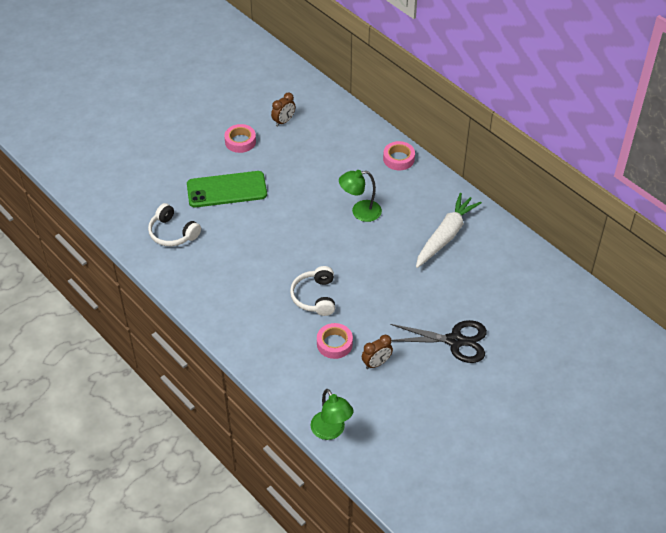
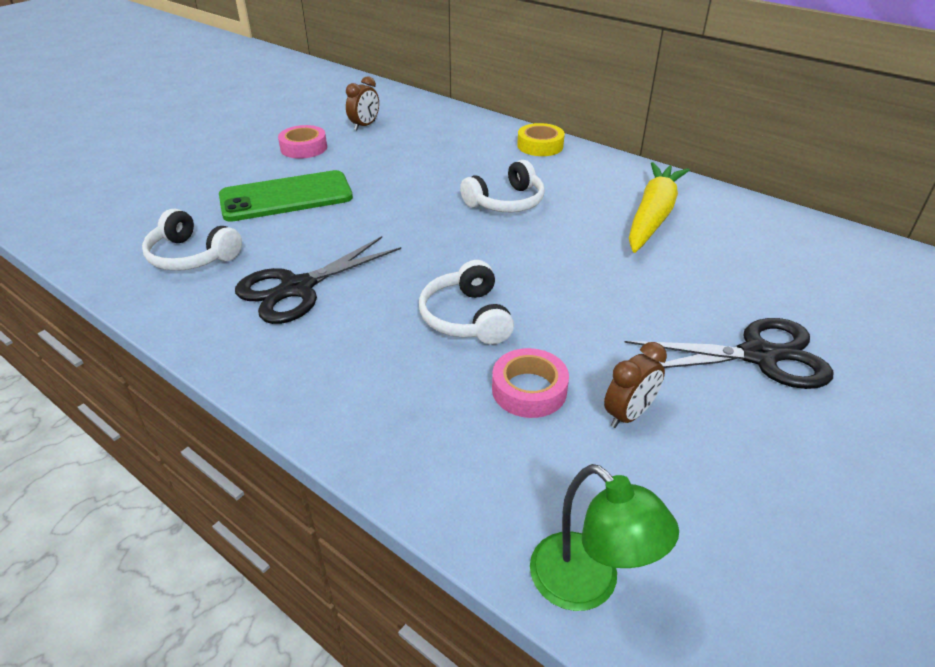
camera: 10 degrees left, 10 degrees down
(229, 265) = (297, 288): none -> black scissors
(360, 212) = (506, 202): green lamp -> white headphones
(398, 159) = (540, 146): pink tape -> yellow tape
(445, 236) = (653, 216): white carrot -> yellow carrot

